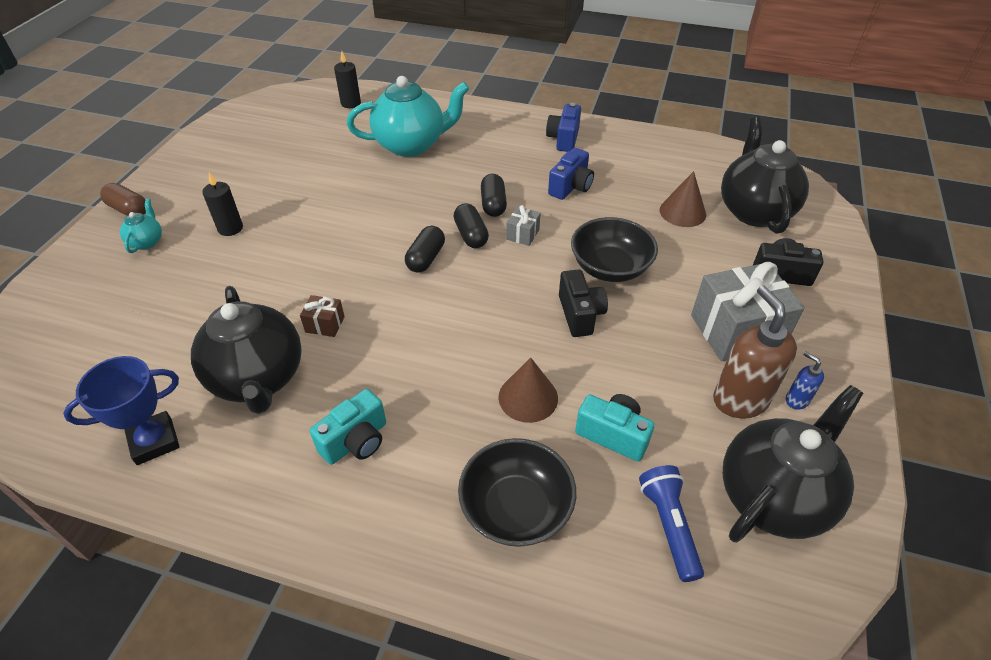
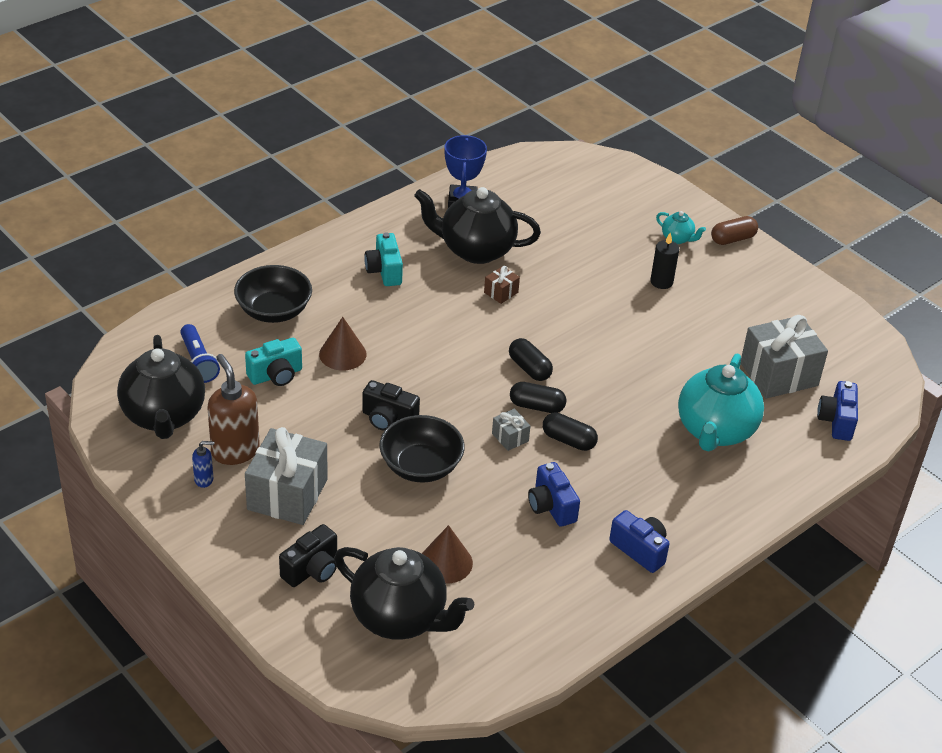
camera: 120 degrees right, 5 degrees down
(317, 137) = (779, 374): none -> grey gift
(351, 103) = (836, 421): black candle -> blue camera
(669, 526) = (198, 362): blue flashlight -> blue flashlight turned 45 degrees clockwise
(739, 400) = (235, 451): brown soap dispenser -> brown soap dispenser turned 135 degrees counterclockwise

